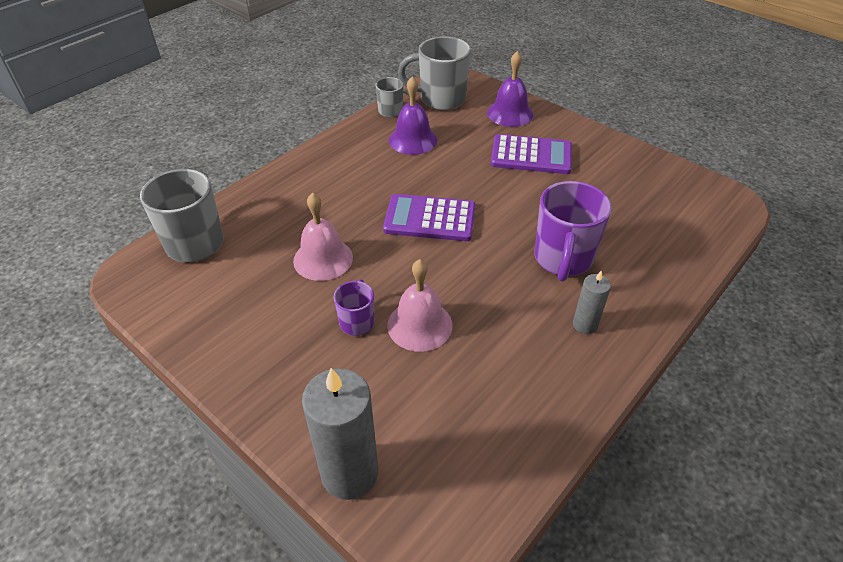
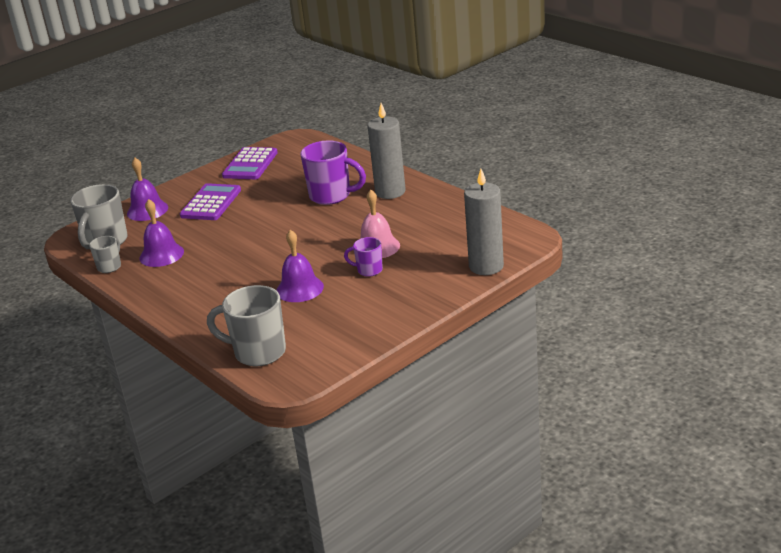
camera: 80 degrees left, 15 degrees down
(323, 259) = (299, 289): pink bell -> purple bell
(430, 219) = (270, 245): purple calculator -> purple calculator (250, 164)
(585, 324) = (390, 192): grey candle -> grey candle, size x1.91

